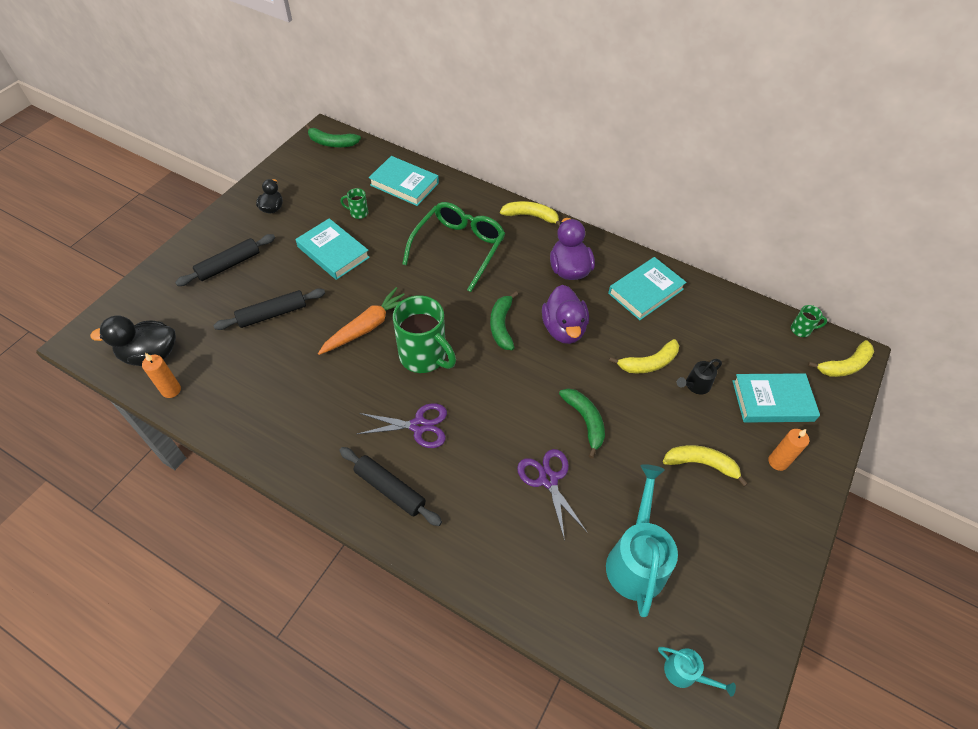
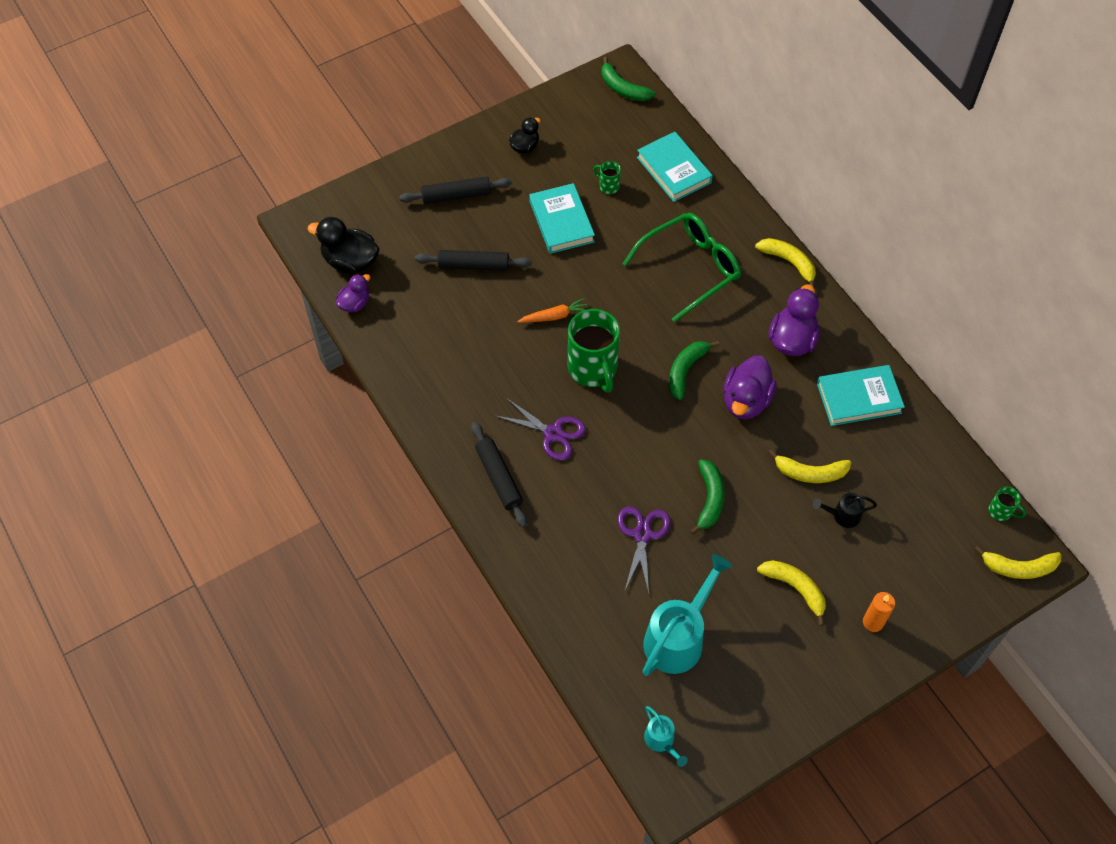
camera: 30 degrees right, 5 degrees up
(171, 390) = (355, 304): orange candle -> purple duck
(366, 327) = (554, 316): orange carrot -> orange carrot, size x0.63
(772, 401) = (912, 566): turquoise book -> none

